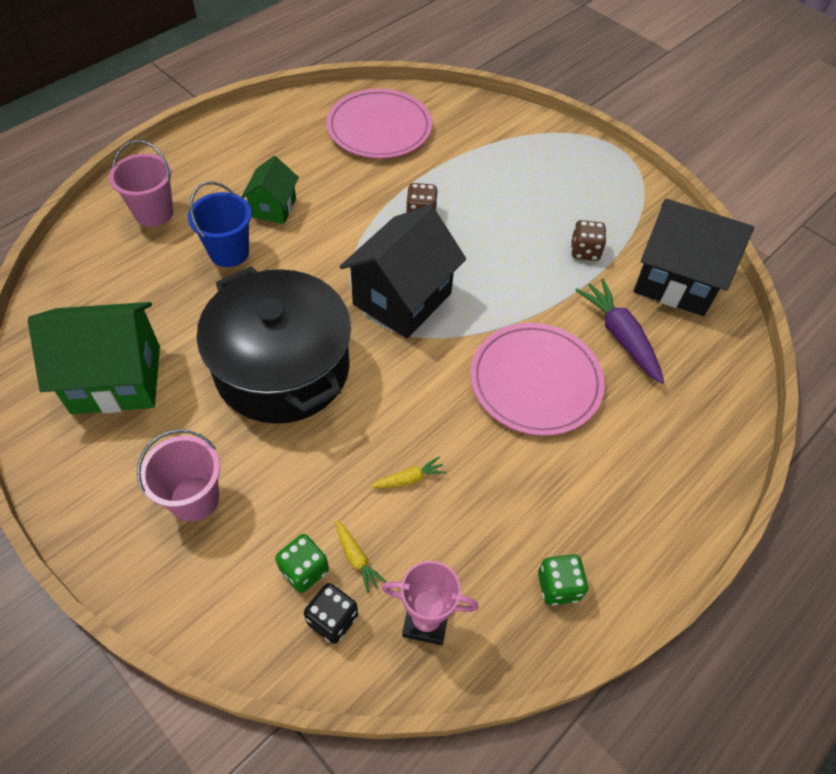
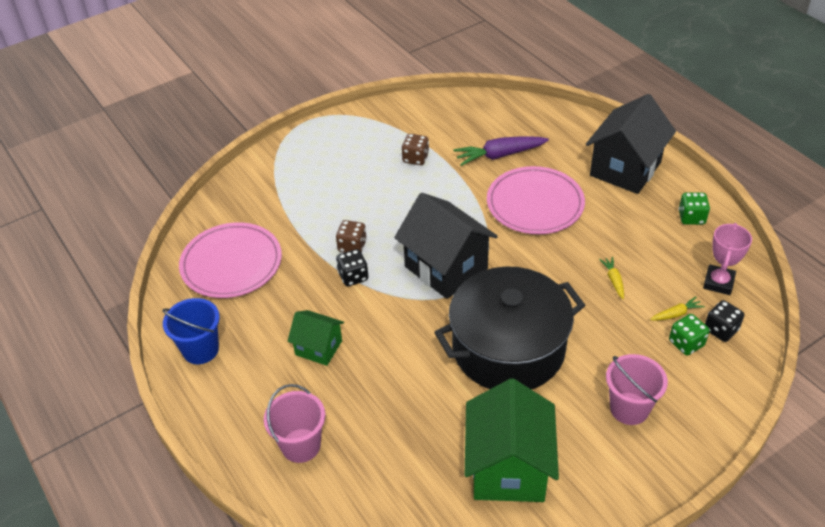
camera: 75 degrees left, 10 degrees down
(229, 252) = (369, 383): blue bucket -> blue bucket (200, 350)
(375, 220) = (353, 276): none -> black dice
(675, 281) = (453, 119): black house -> black house (625, 169)

